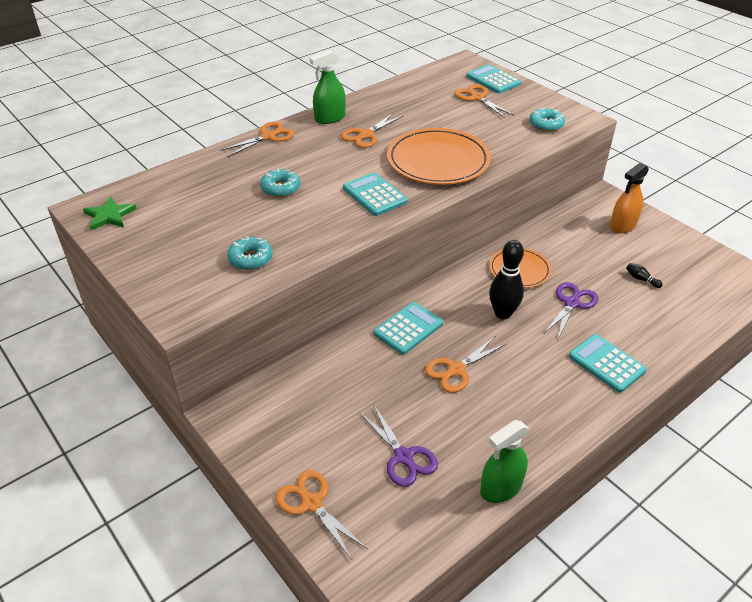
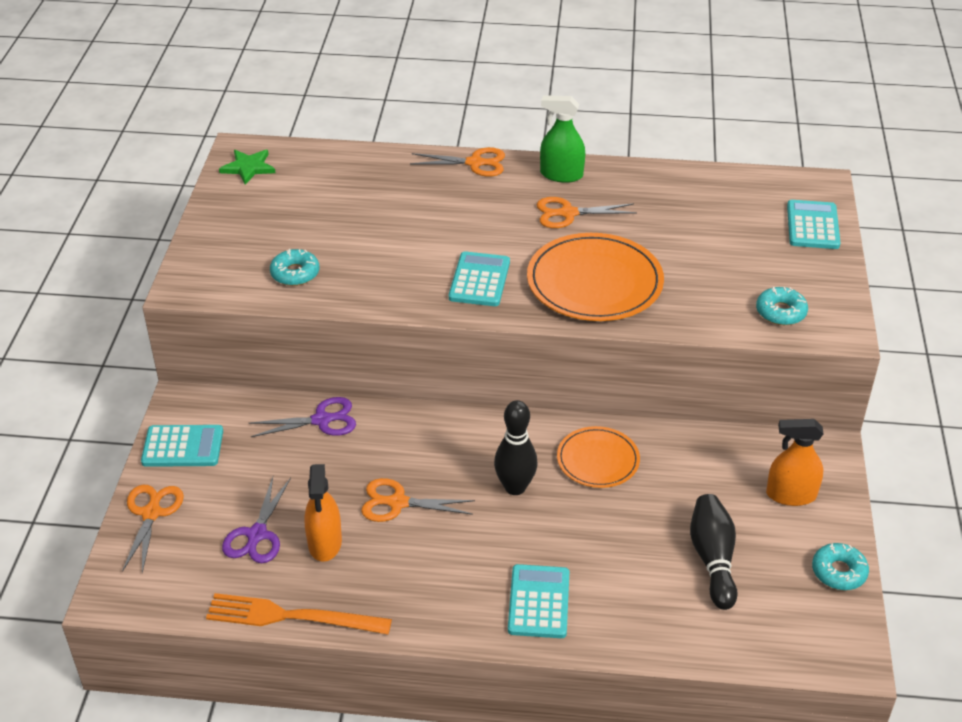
camera: 45 degrees right, 0 degrees up
(280, 188) = (410, 223): turquoise donut -> turquoise donut (839, 572)
(408, 328) = (411, 438): turquoise calculator -> turquoise calculator (183, 447)
(451, 427) = (325, 543): none -> orange spray bottle
(477, 98) = (755, 236): orange scissors -> none
(501, 488) = (291, 616): green spray bottle -> orange fork
(572, 303) = (598, 527): purple scissors -> purple scissors (322, 420)
(641, 279) = (713, 559): black bowling pin -> black bowling pin, size x2.27

